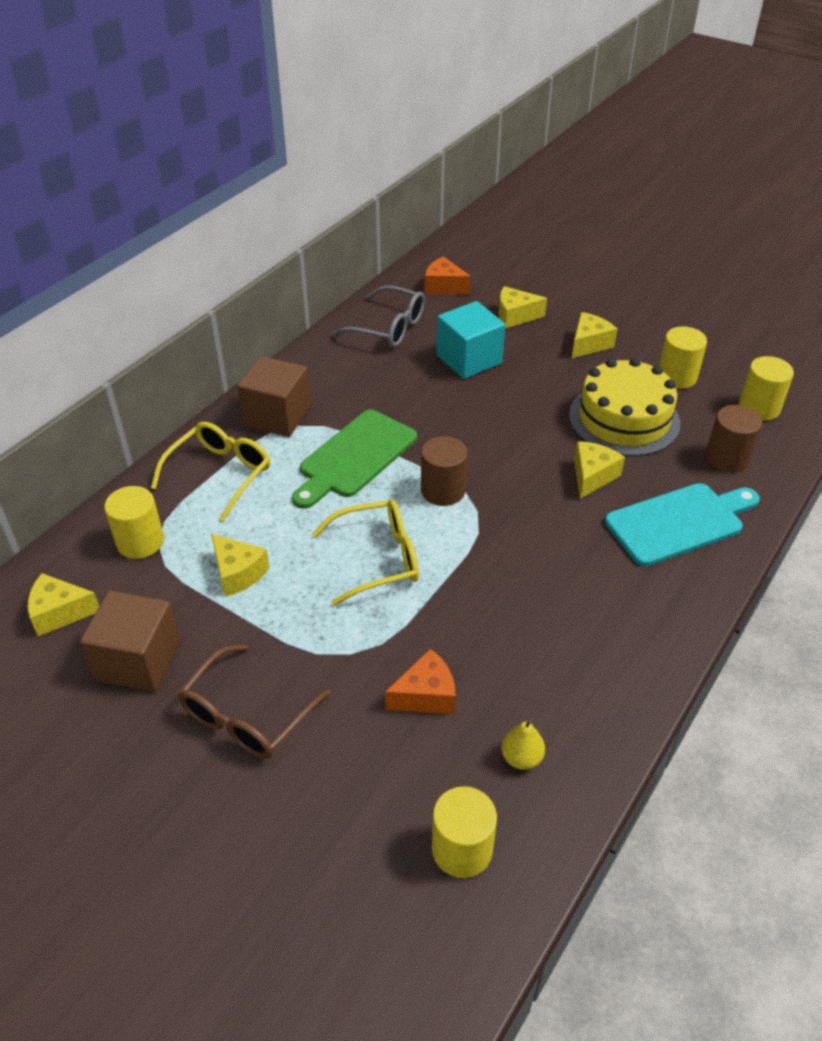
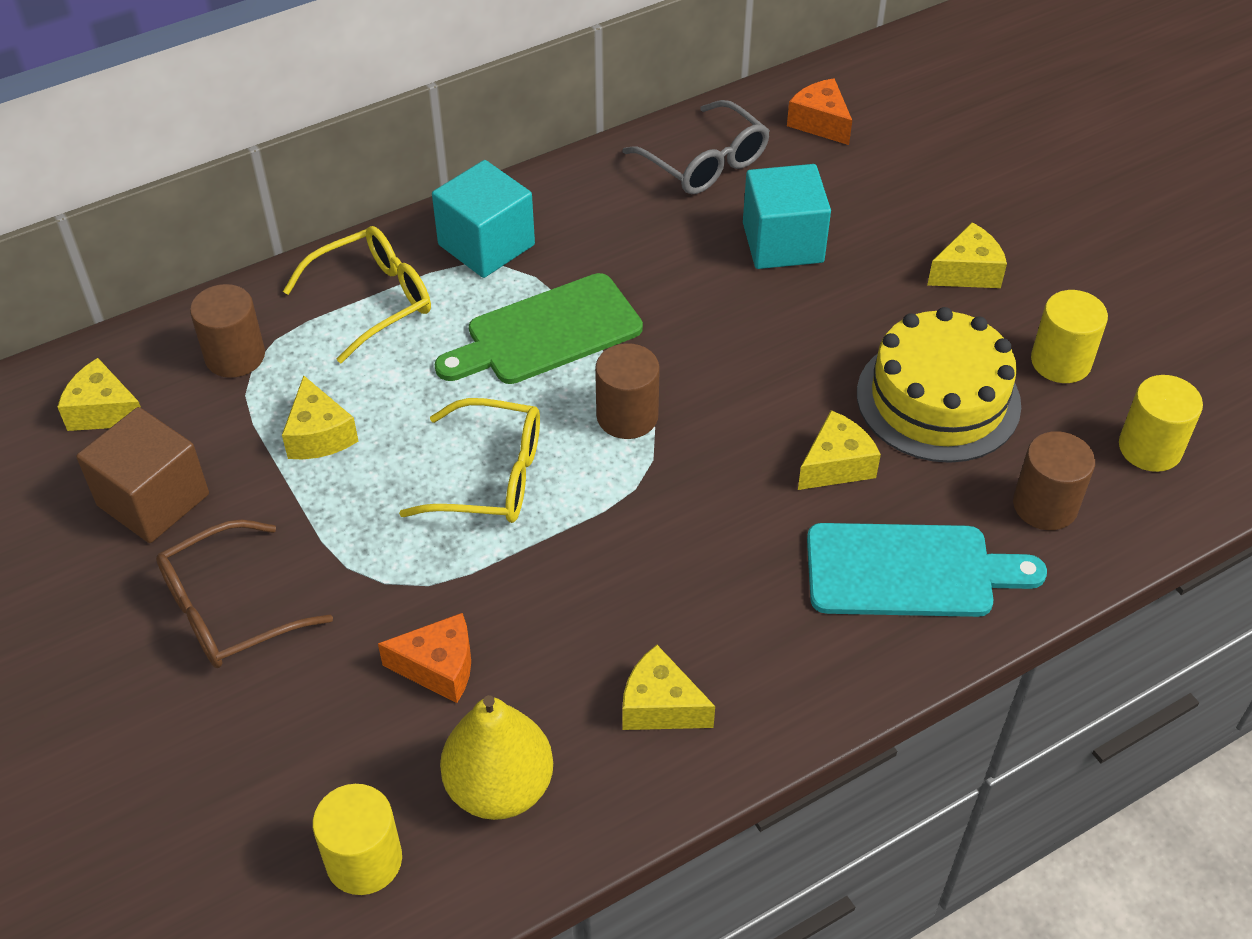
camera: 25 degrees right, 5 degrees up
(140, 542) = (235, 356): yellow cylinder -> brown cylinder
(277, 416) = (486, 245): brown cube -> turquoise cube
(515, 316) = (890, 197): yellow cheese -> yellow cheese (660, 706)
(521, 758) = (499, 787): yellow pear -> yellow pear, size x1.97

